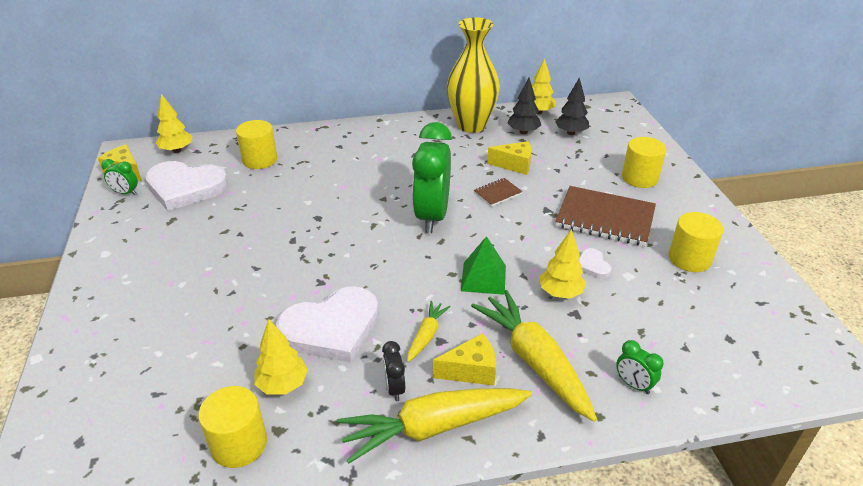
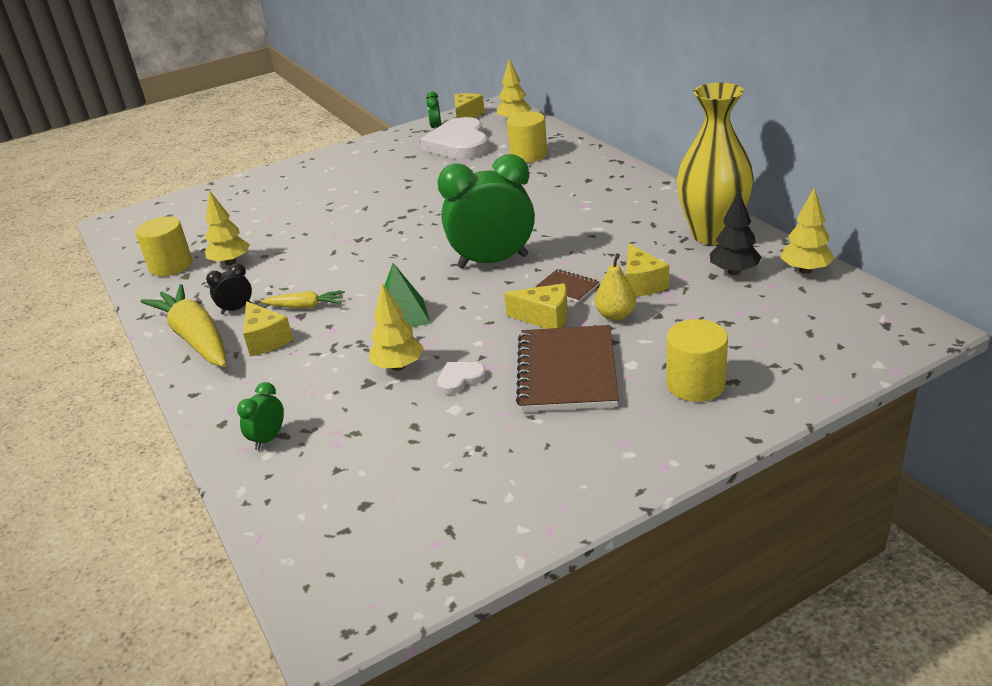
camera: 75 degrees right, 5 degrees down
(331, 328) = (300, 262): white heart -> none
(532, 211) = (545, 318): none -> yellow cheese
(534, 361) = (287, 371): yellow carrot -> none
(547, 184) = (615, 315): none -> yellow pear
(571, 133) = (771, 306): black tree -> none
(689, 258) = (517, 454): yellow cylinder -> none

